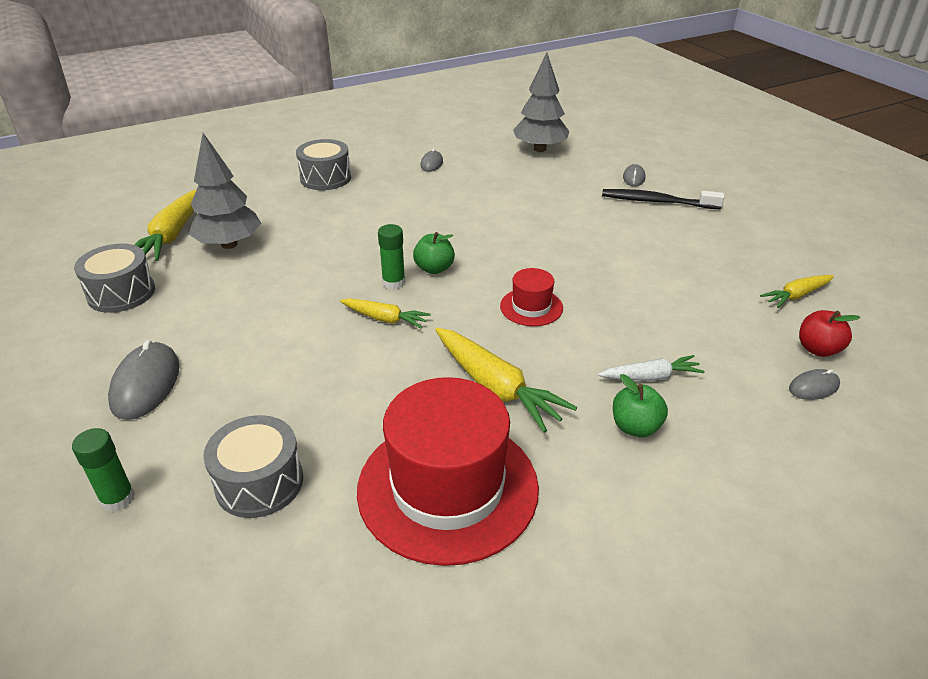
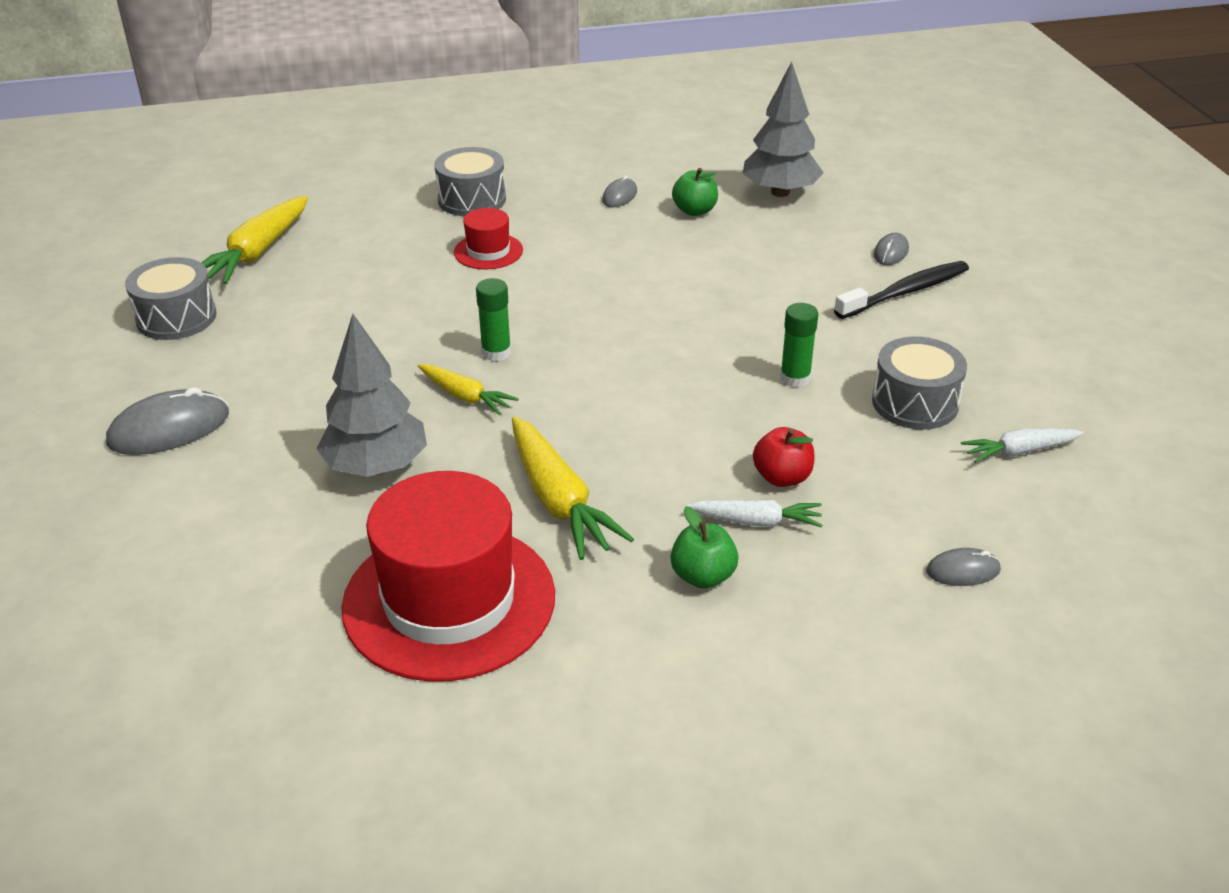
camera: 15 degrees right, 0 degrees up
(117, 498) = (102, 545): green glue stick -> green glue stick (795, 378)
(146, 384) = (169, 428): grey mouse -> grey mouse turned 45 degrees clockwise
(229, 244) = (319, 274): grey tree -> grey tree (376, 466)
(259, 482) = (250, 556): grey drum -> grey drum (915, 403)
(434, 268) = (554, 342): green apple -> green apple (694, 211)
(531, 307) = (652, 410): red hat -> red hat (488, 251)
(657, 202) = (904, 292): black toothbrush -> black toothbrush turned 120 degrees clockwise
(796, 296) = (1019, 451): yellow carrot -> white carrot
(818, 349) = (1001, 525): red apple -> red apple (782, 477)

